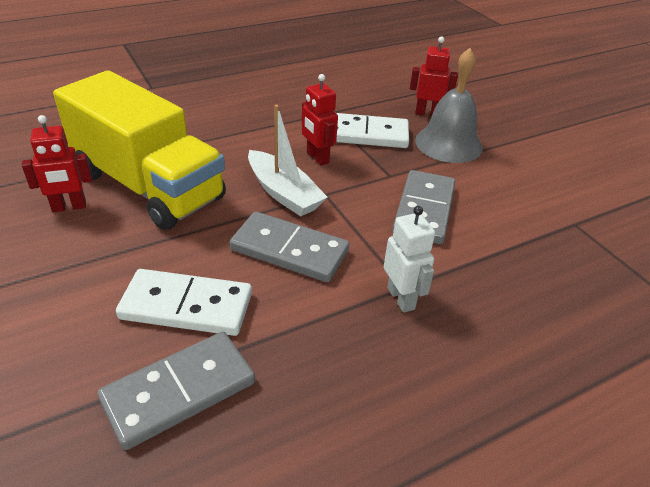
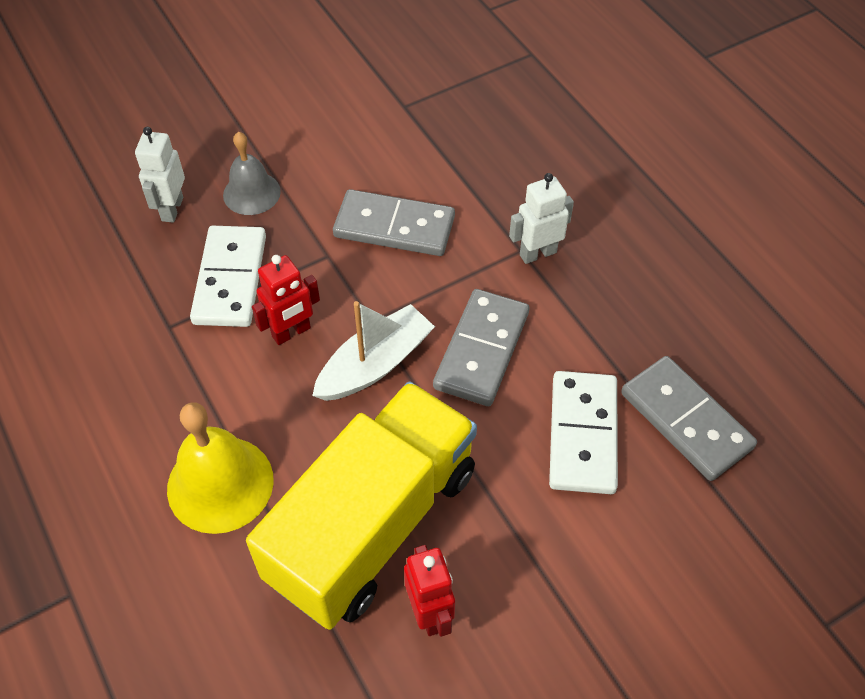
camera: 90 degrees left, 15 degrees up
(203, 130) = (220, 484): none -> yellow bell
(427, 113) = (172, 209): red robot -> white robot
(448, 144) = (251, 193): grey bell -> grey bell, size x0.65

